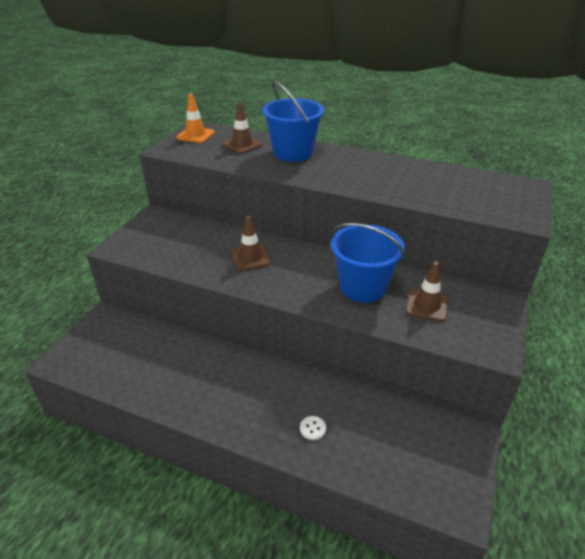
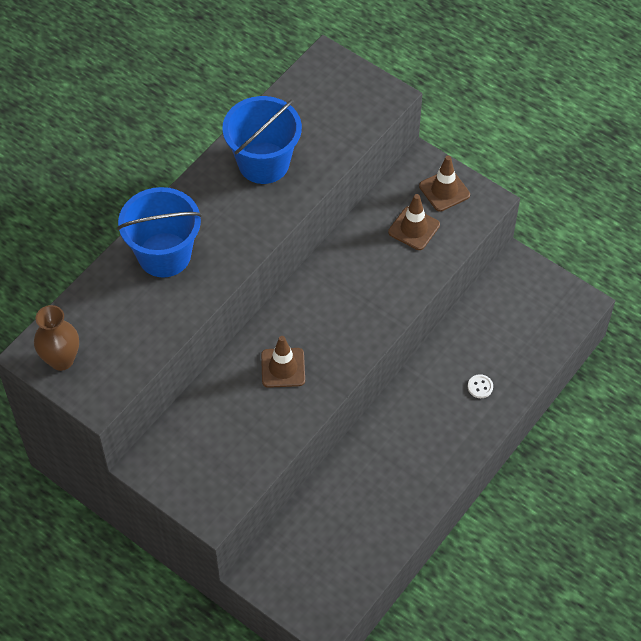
camera: 75 degrees left, 20 degrees up
(195, 135) = (61, 360): orange traffic cone -> brown vase
(242, 145) = (117, 307): brown traffic cone -> brown traffic cone (444, 190)
(362, 287) = (369, 273): blue bucket -> blue bucket (263, 163)

